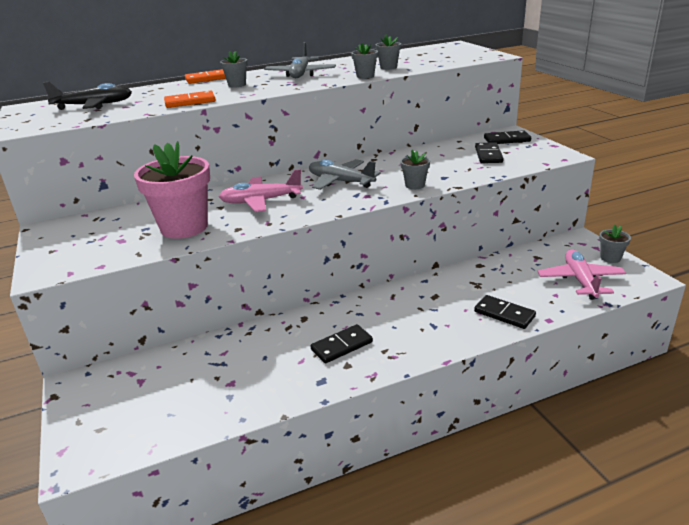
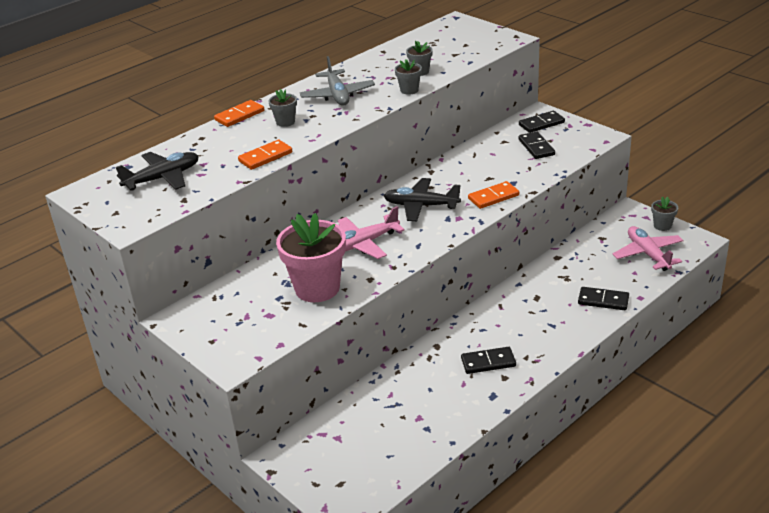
camera: 20 degrees left, 5 degrees up
(340, 182) = (421, 206): grey plane -> black plane
(341, 346) = (488, 362): black domino -> black domino turned 45 degrees clockwise
(415, 185) = (493, 197): grey flower pot -> orange domino

